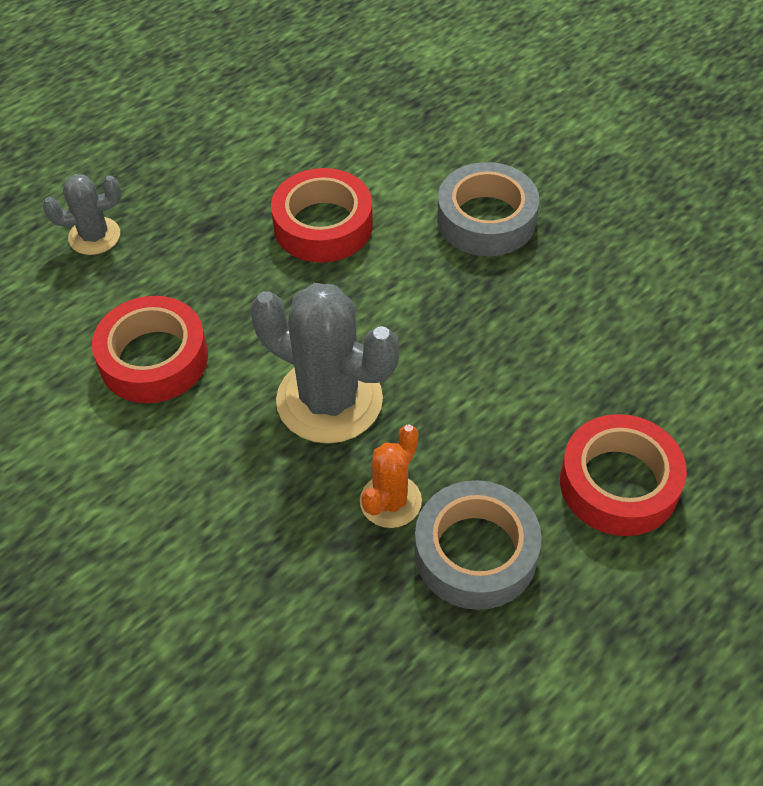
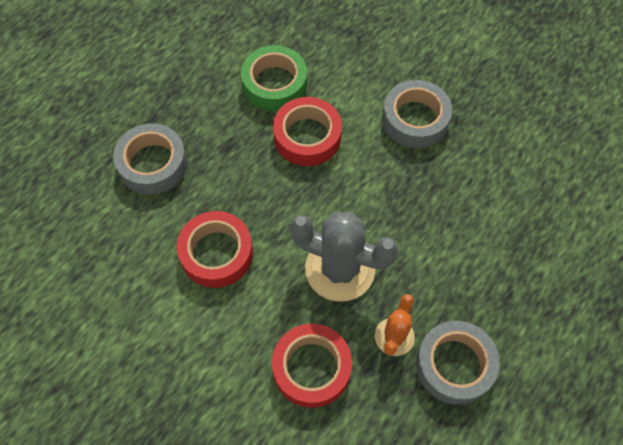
camera: 10 degrees left, 10 degrees up
(94, 236) = (152, 164): grey cactus -> grey tape
(292, 156) = (274, 84): none -> green tape
(619, 483) = (534, 304): red tape -> red tape (311, 368)

